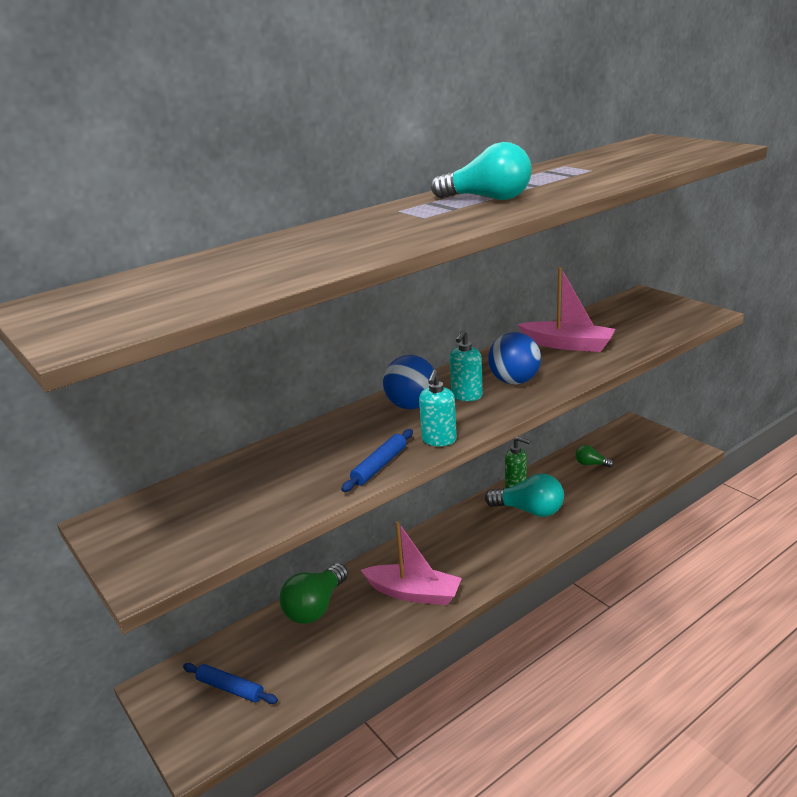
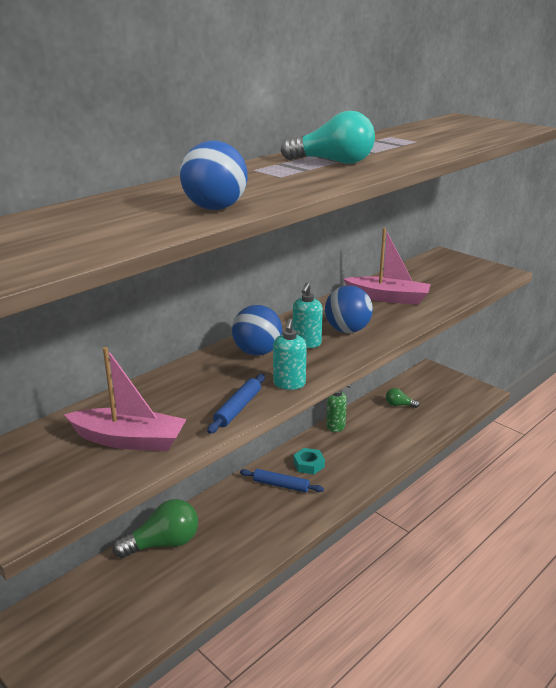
camera: 10 degrees left, 0 degrees up
(230, 688) = (88, 626): blue rolling pin -> blue rolling pin (281, 485)
(315, 607) = (163, 543): green light bulb -> green light bulb turned 135 degrees counterclockwise
(341, 255) = (215, 208): none -> blue ball
(414, 593) = (255, 526): pink boat -> pink boat (129, 440)
(480, 528) = (308, 464): none -> turquoise nut
(529, 510) = (350, 447): turquoise light bulb -> none

